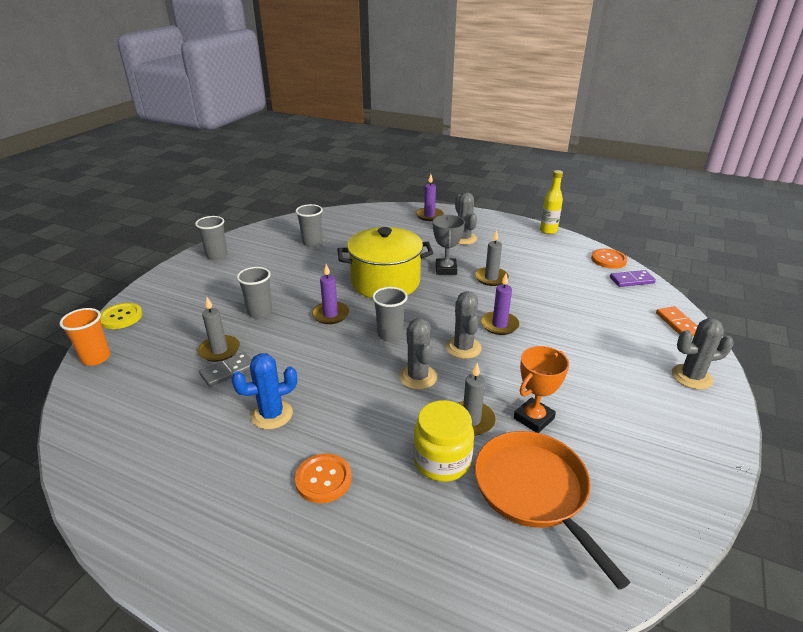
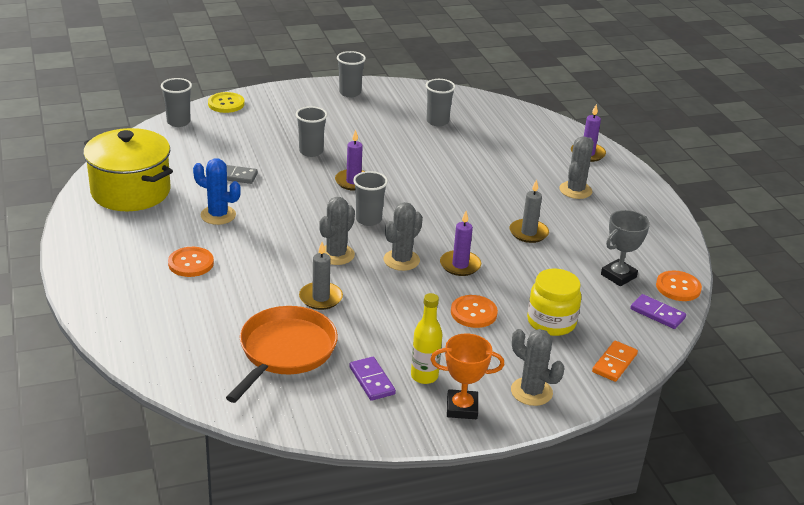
camera: 45 degrees right, 0 degrees up
(96, 358) = (178, 122): orange cup -> grey cup
(219, 350) = (248, 160): grey candle -> none
(385, 282) = (435, 184): yellow pot -> yellow pot (131, 191)
(442, 461) = (264, 302): yellow jar -> yellow jar (551, 322)
(446, 269) = (504, 204): grey trophy -> grey trophy (618, 276)
(534, 418) = (361, 325): orange trophy -> orange trophy (462, 408)
(548, 231) = (678, 231): yellow bottle -> yellow bottle (424, 376)
(567, 351) = (473, 313): none -> orange button
(621, 456) = (371, 380): none -> purple domino

